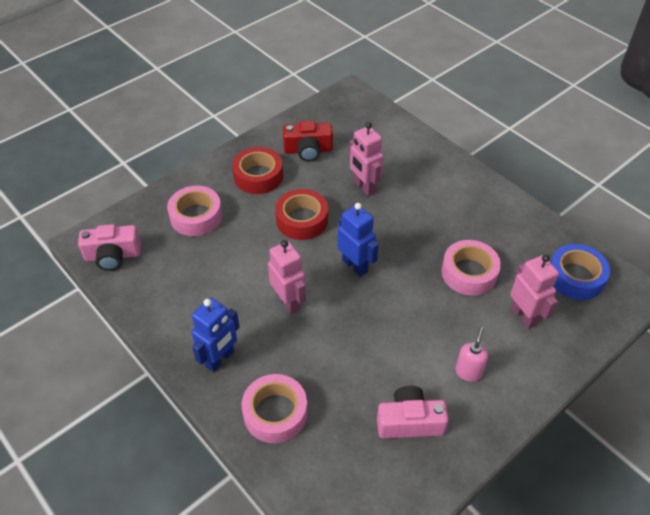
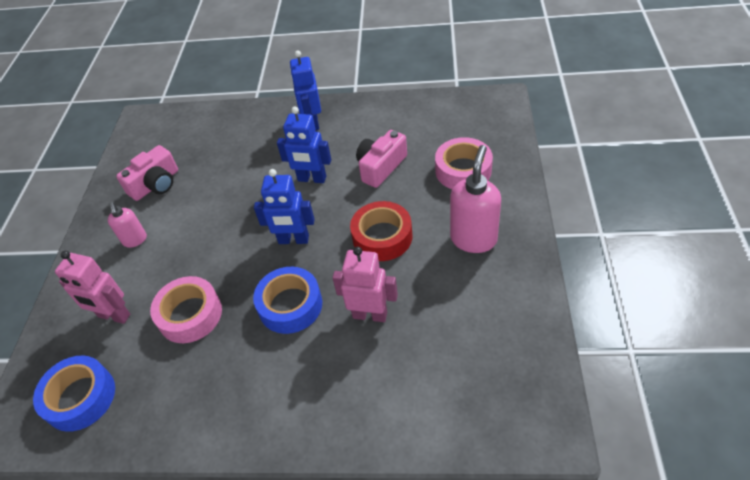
camera: 140 degrees right, 0 degrees up
(113, 256) = (468, 108): pink camera -> pink camera (381, 167)
(258, 176) = (473, 239): red tape -> pink soap dispenser
(275, 413) = (245, 128): pink tape -> none
(289, 302) = (312, 179): pink robot -> blue robot
(308, 150) = (474, 304): red camera -> none
(401, 227) = (290, 305): none -> blue tape

